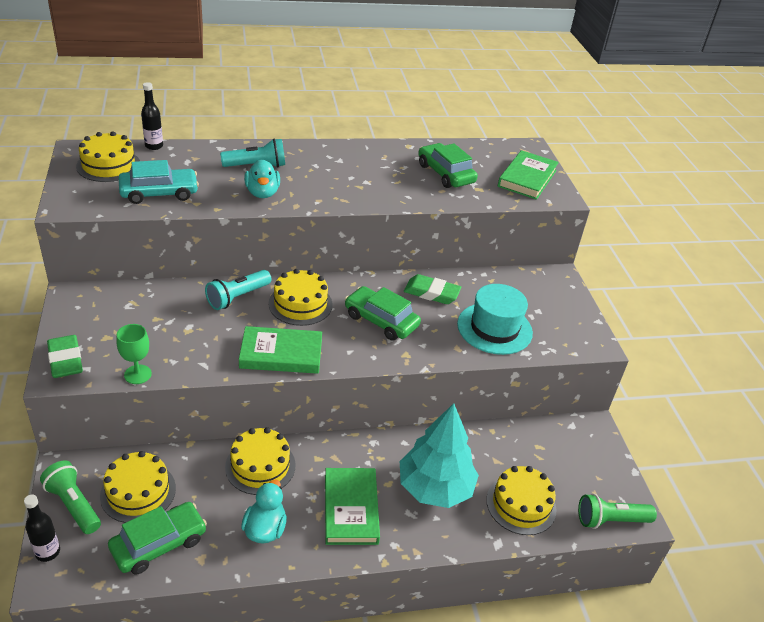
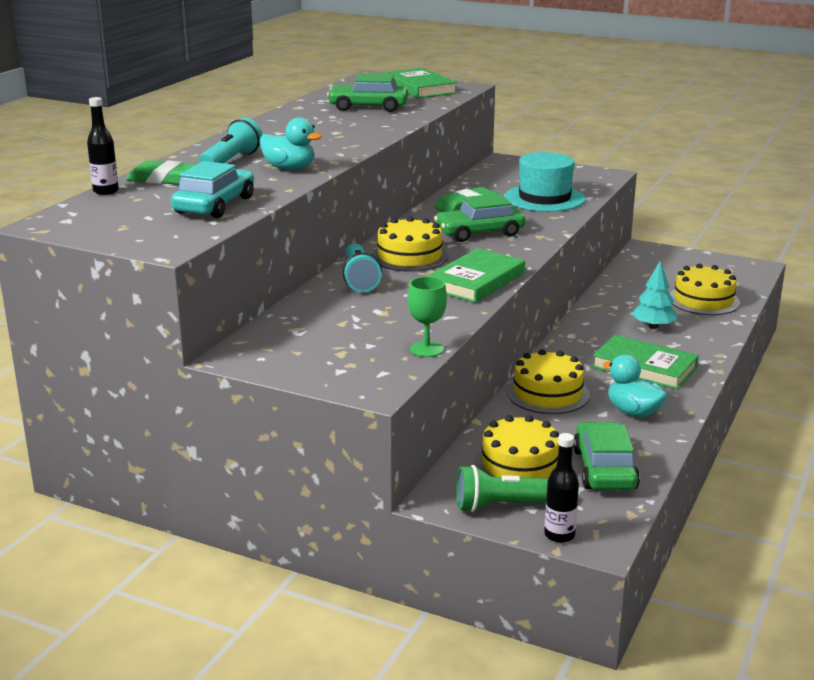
camera: 50 degrees left, 15 degrees down
(65, 360) = (354, 381): green eraser -> green eraser (164, 179)
(108, 165) = (110, 216): yellow cake -> none
(435, 488) = (653, 326): turquoise tree -> turquoise tree, size x0.54
(610, 520) = (748, 275): green flashlight -> none

